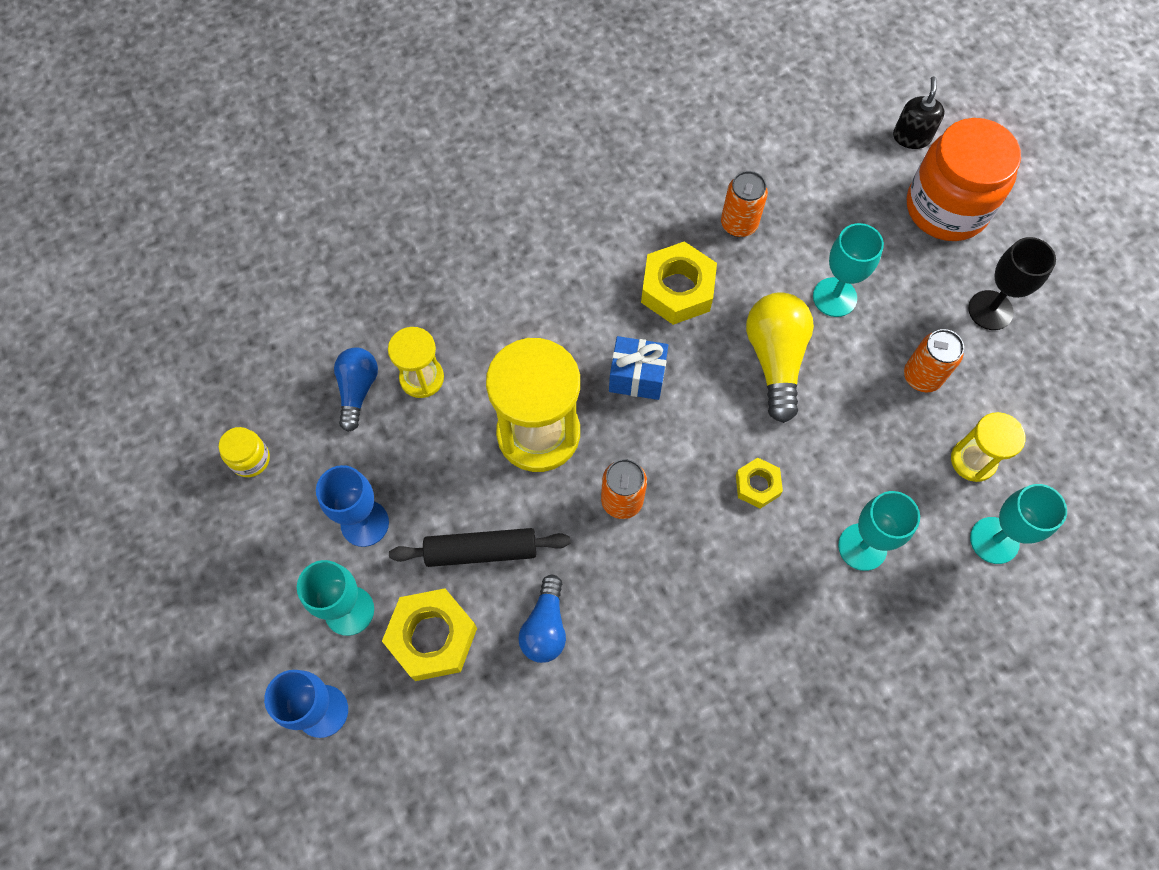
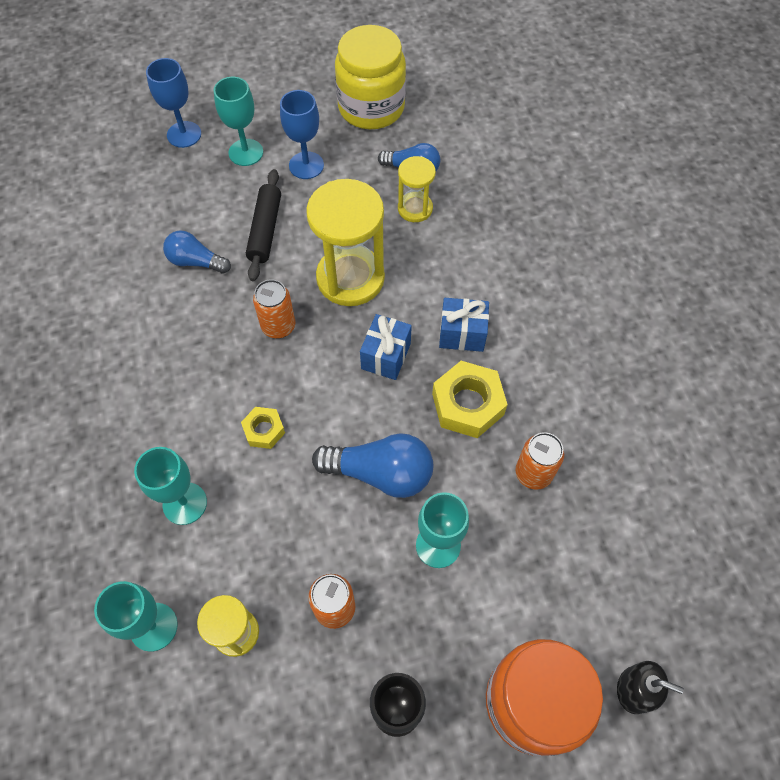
camera: 100 degrees right, 5 degrees down
(250, 459) = (371, 107): yellow jar -> yellow jar, size x2.32
(432, 637) = (212, 195): yellow nut -> none
(592, 305) = (462, 334): none -> blue gift
(775, 359) = (380, 473): yellow light bulb -> blue light bulb

